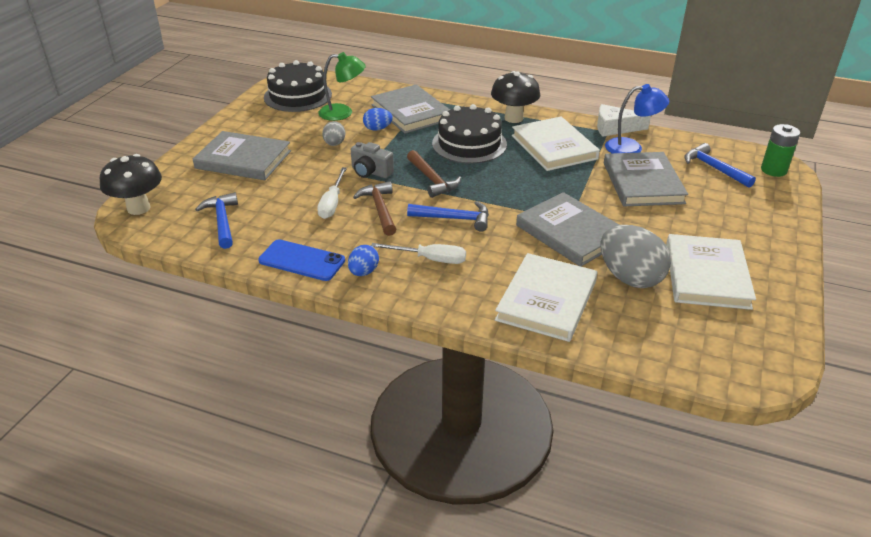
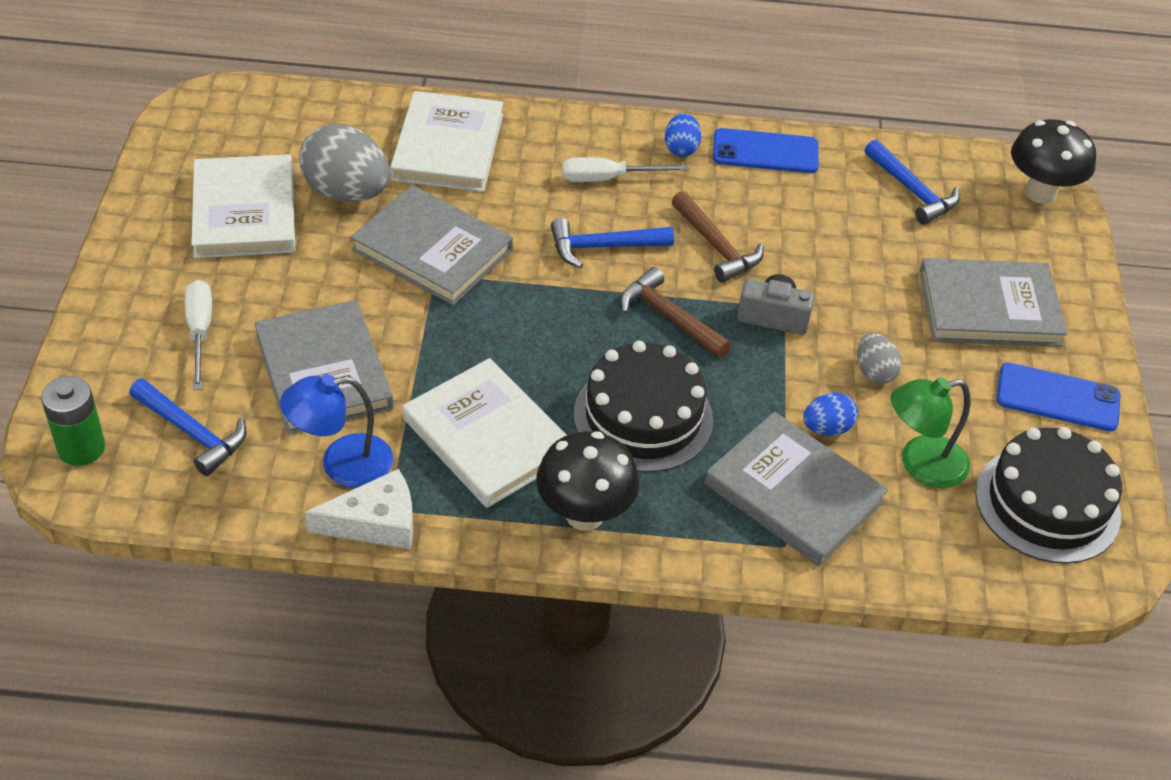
camera: 160 degrees right, 10 degrees up
(250, 124) = (1057, 398): none -> blue phone
(332, 203) = (790, 245): white screwdriver -> white screwdriver (200, 332)

